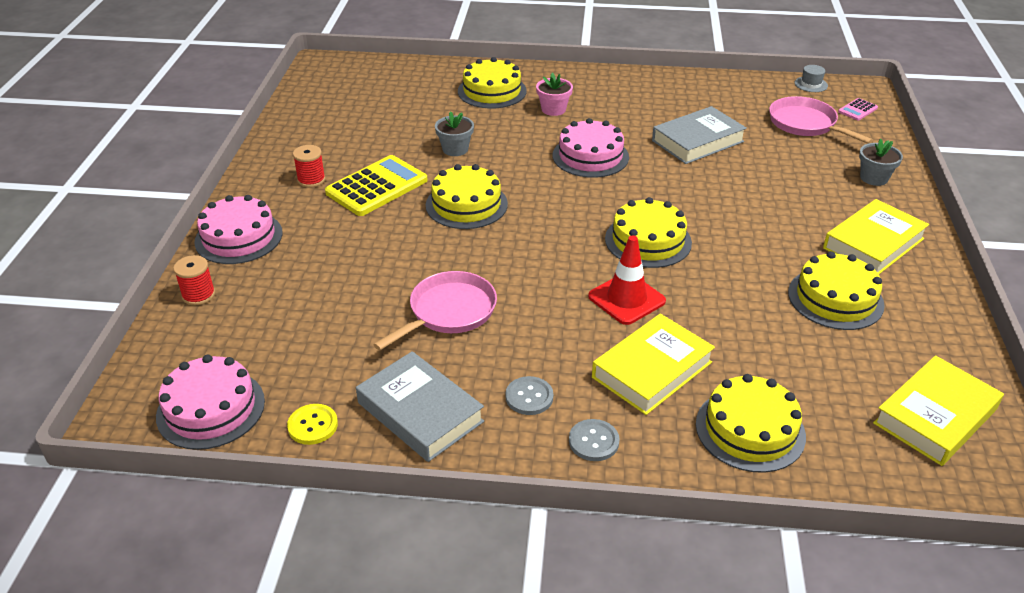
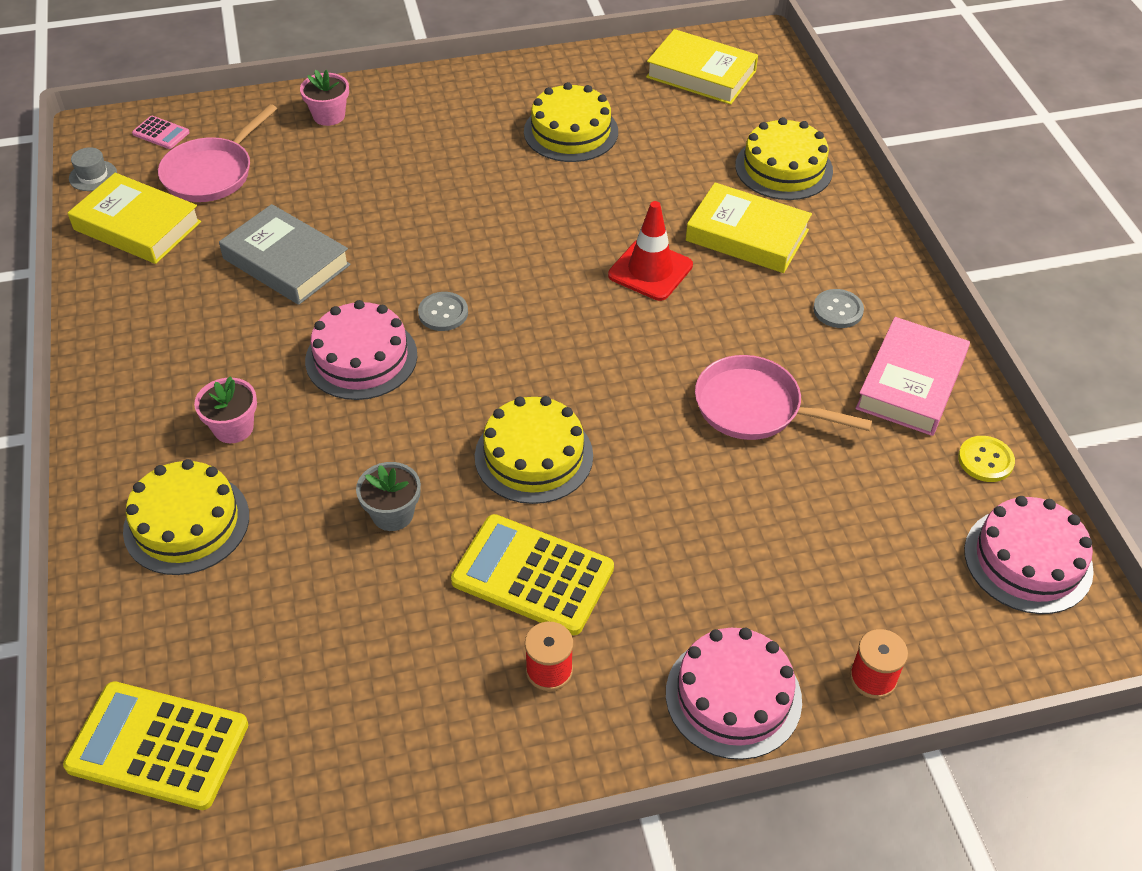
camera: 110 degrees left, 10 degrees up
(365, 75) = (158, 746): none -> yellow calculator
(420, 412) = (910, 383): grey book -> pink book
(593, 441) = (862, 256): grey button -> grey button (443, 313)
(648, 241) = (535, 271): yellow cake -> none
(873, 243) = (463, 112): yellow book -> yellow book (137, 226)
(874, 178) = (329, 115): grey flower pot -> pink flower pot

